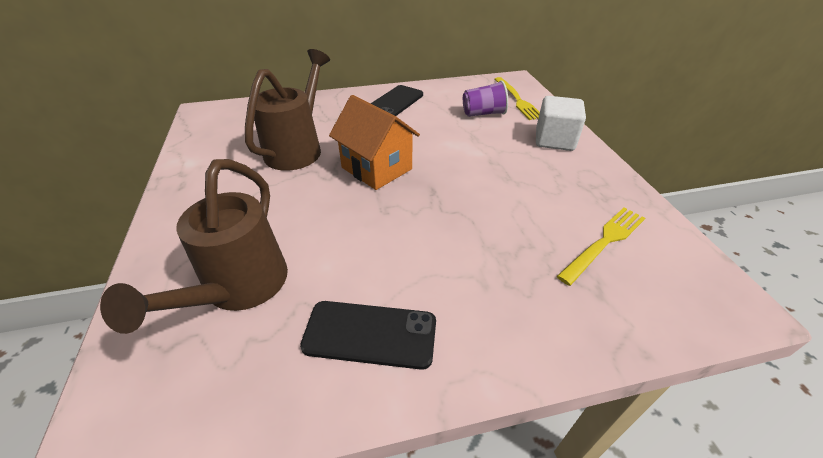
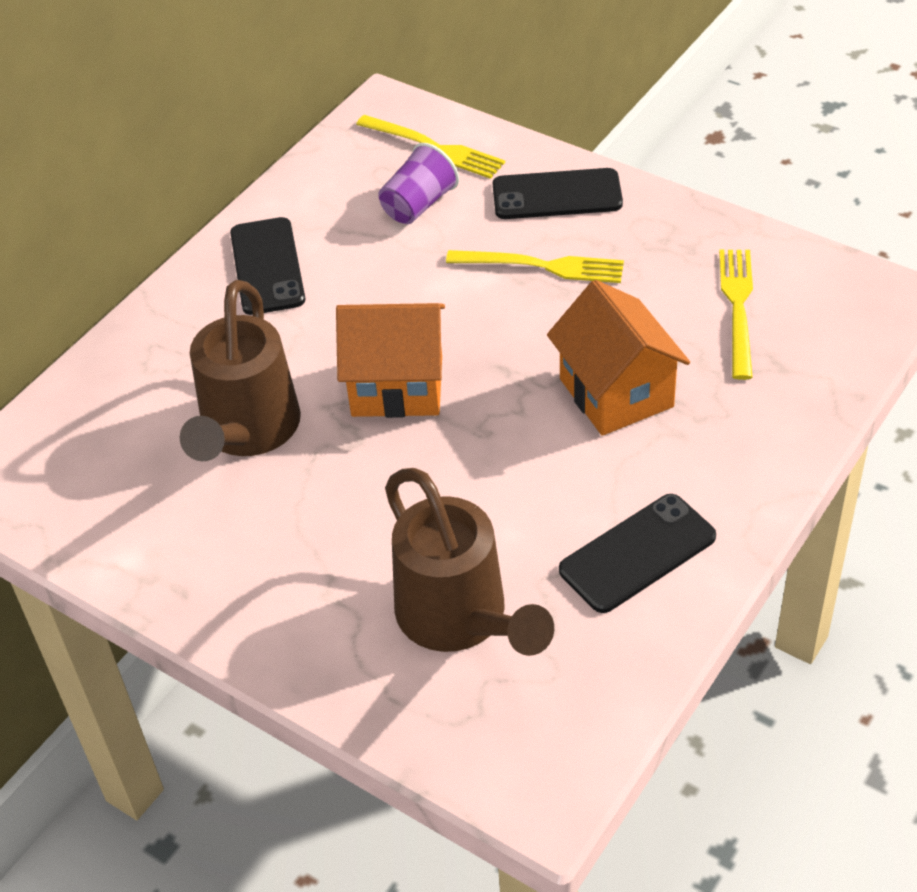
camera: 40 degrees left, 5 degrees up
(298, 148) = (247, 432): brown watering can -> brown watering can turned 150 degrees counterclockwise
(475, 238) = (616, 393): none -> orange house
(510, 162) = (542, 266): none -> yellow fork
(554, 140) = (557, 195): white cube -> black phone

